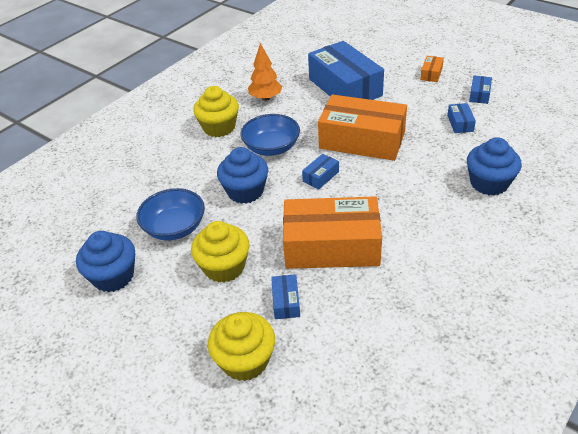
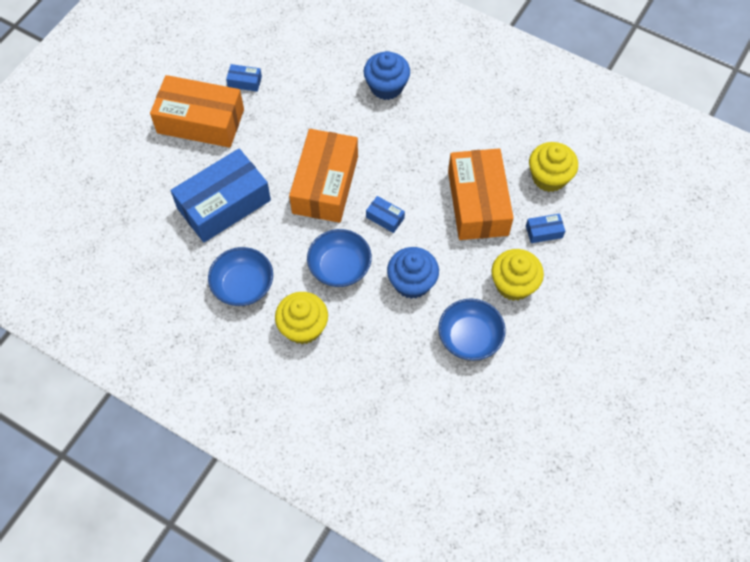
camera: 100 degrees left, 20 degrees up
(113, 276) = (538, 377): blue cupcake -> none
(245, 360) = (604, 253): yellow cupcake -> yellow cupcake (549, 177)
(265, 98) = (243, 285): orange tree -> blue bowl
(431, 74) = (200, 121): orange box -> orange box, size x2.46
(460, 123) = (296, 101): blue box -> none

